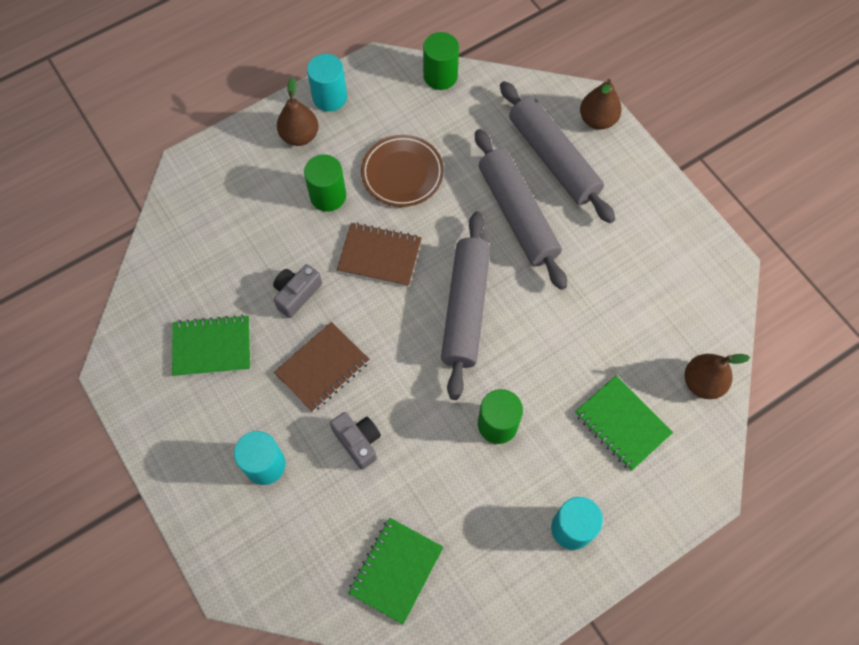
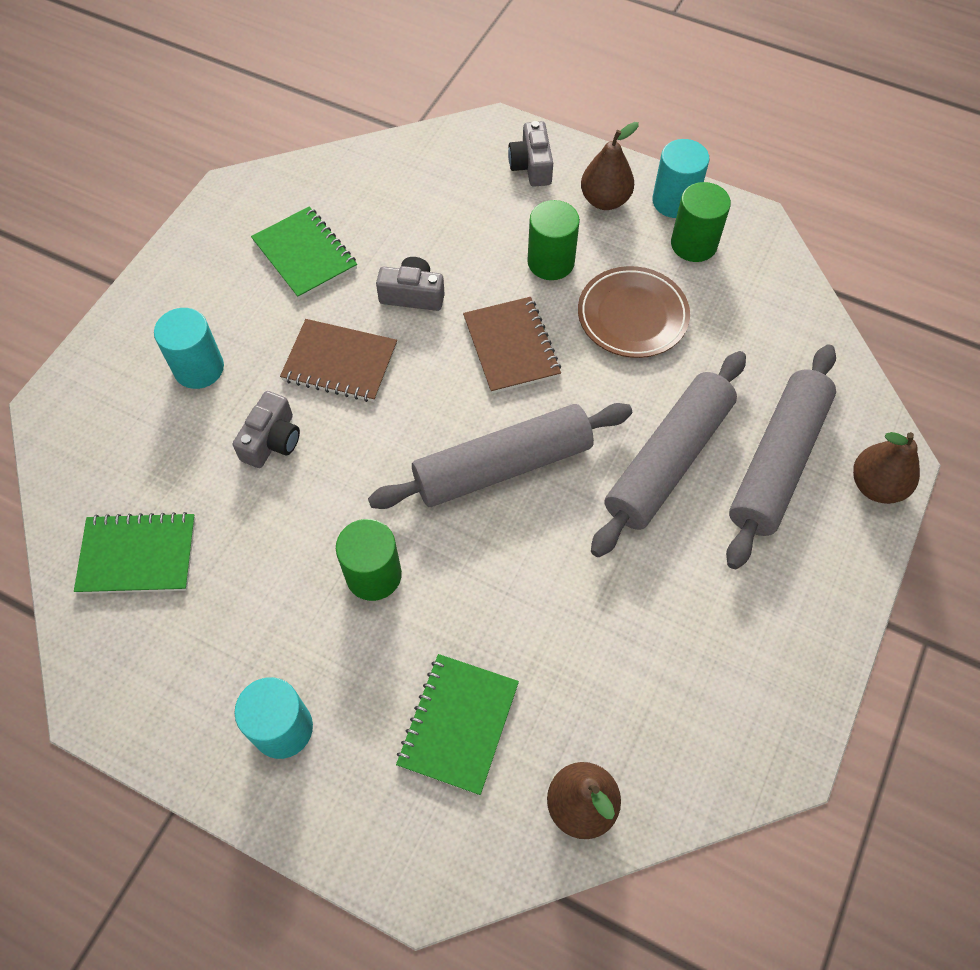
camera: 60 degrees right, 5 degrees down
(238, 162) = (531, 166): none -> grey camera
(440, 76) = (792, 288): green cylinder -> green cylinder (694, 244)

